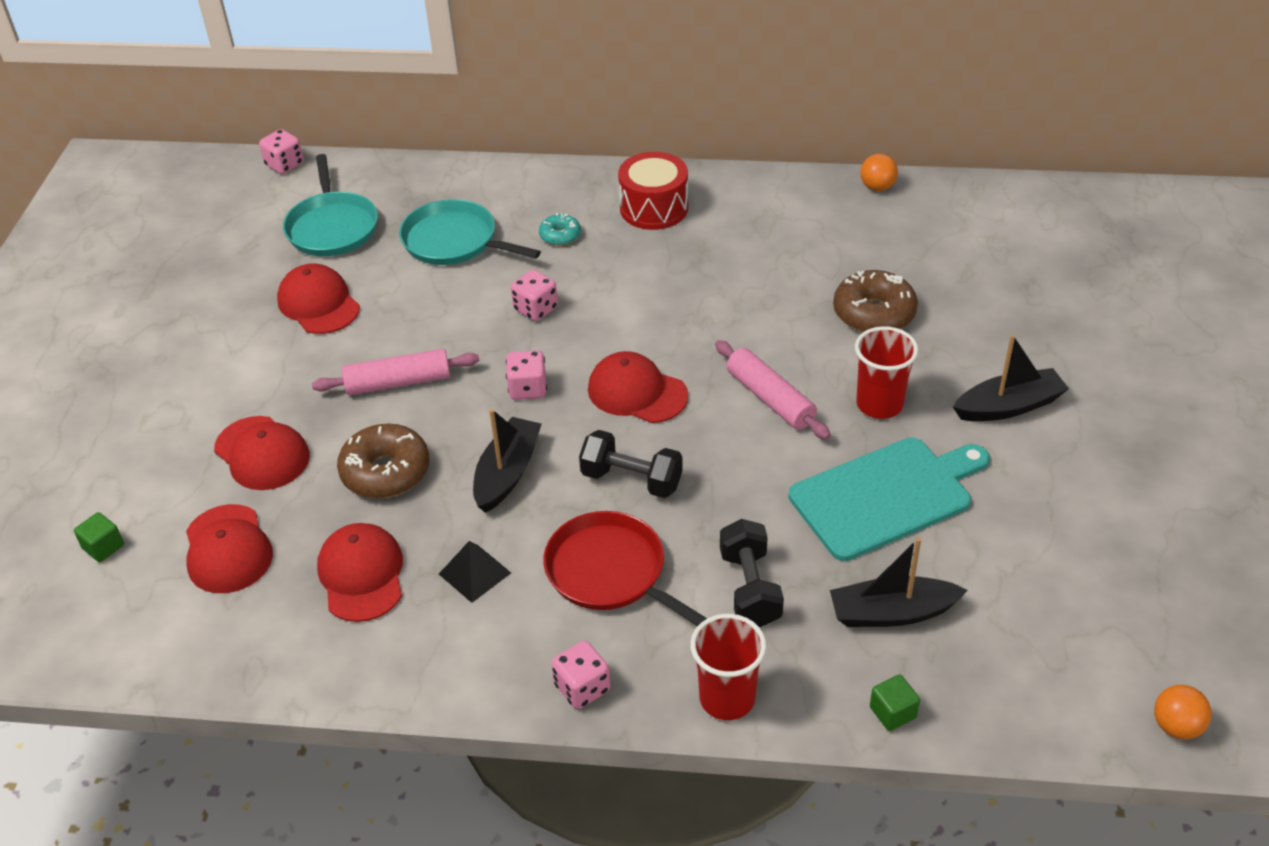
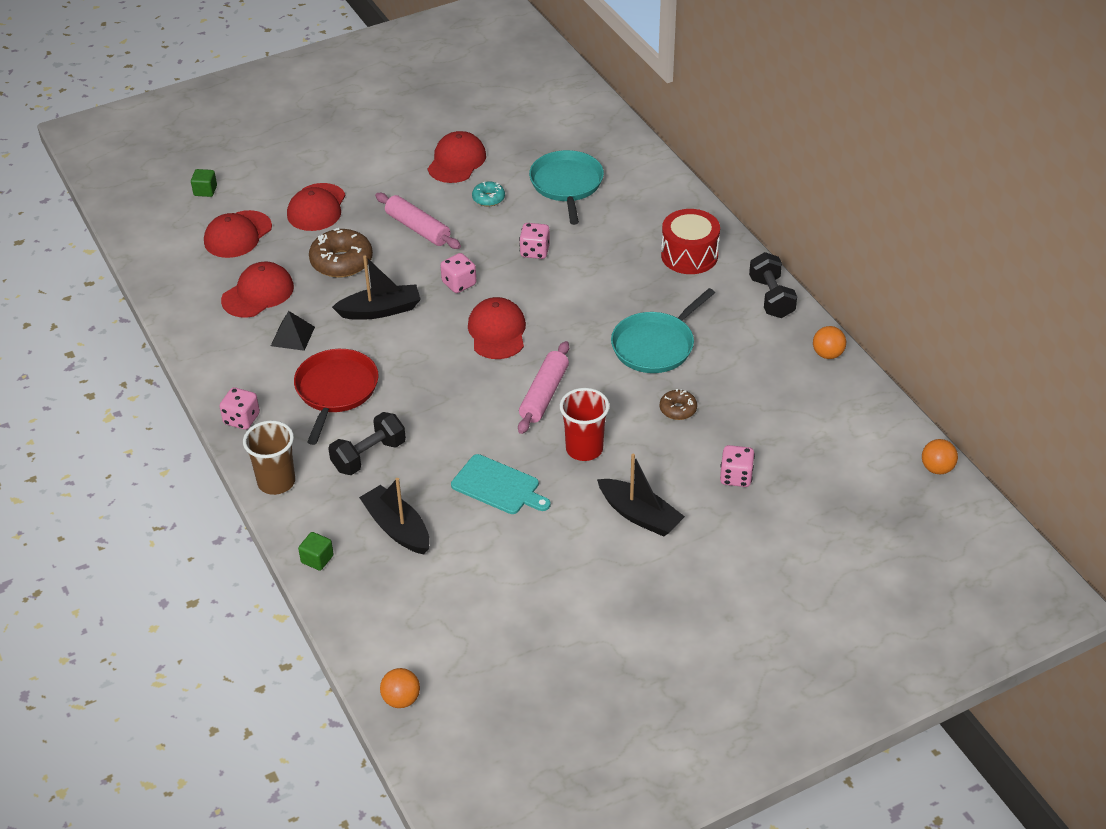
camera: 55 degrees right, 0 degrees up
(285, 165) = (571, 77): pink dice -> pink dice (736, 477)
(332, 227) = (531, 128): turquoise pan -> turquoise pan (655, 345)
(560, 236) = (617, 227): turquoise donut -> turquoise donut (488, 198)
(631, 480) = (418, 365): black dumbbell -> black dumbbell (771, 298)
(727, 698) = (276, 482): red cup -> brown cup
(874, 313) = (678, 409): brown donut -> brown donut, size x0.54
(886, 496) = (498, 486): turquoise cutting board -> turquoise cutting board, size x0.63
(1080, 193) = (937, 468): none -> orange ball

